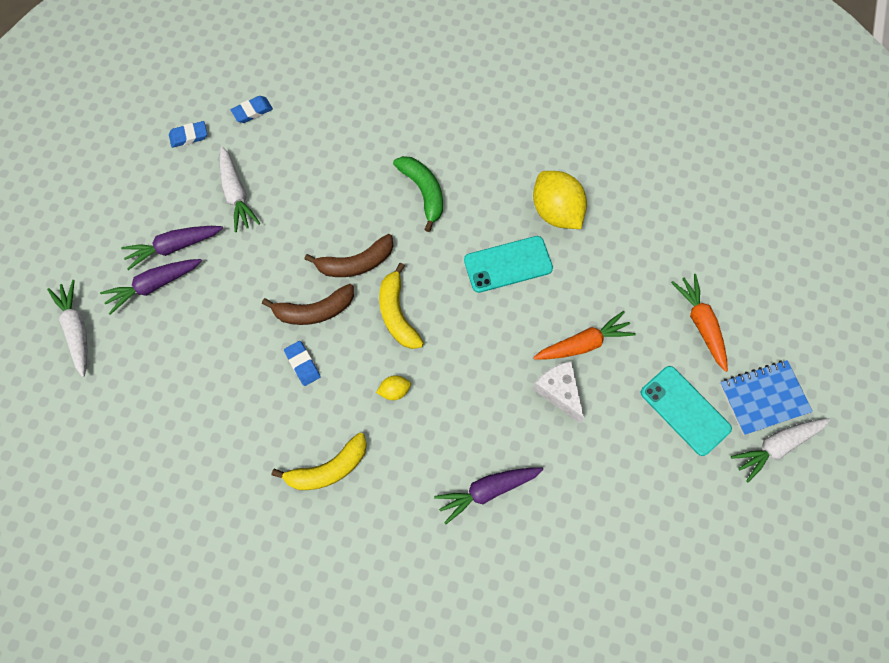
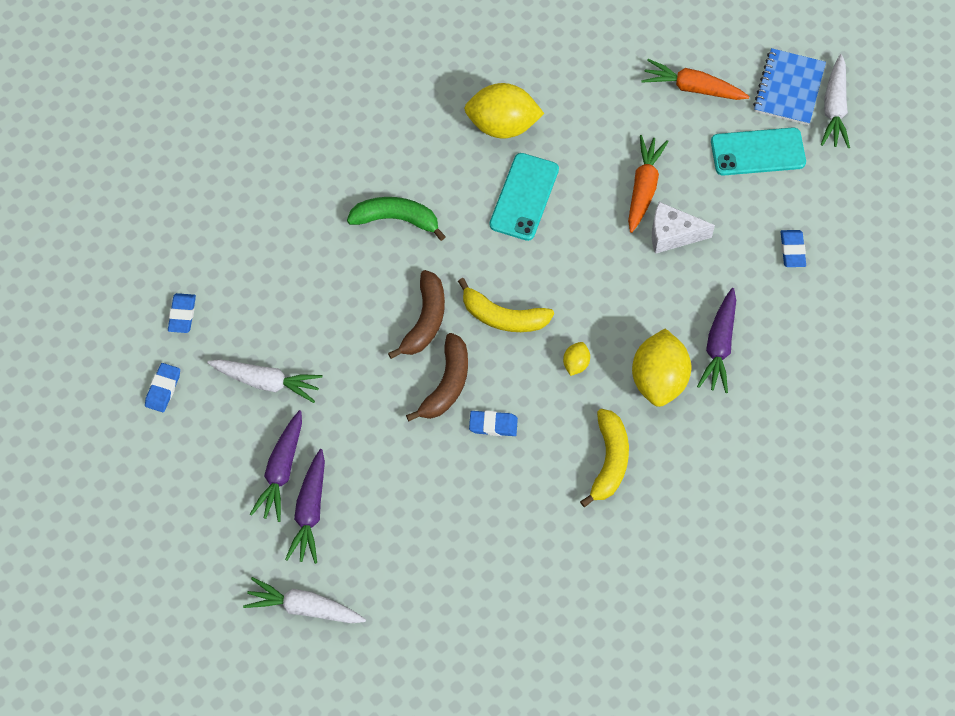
camera: 55 degrees left, 5 degrees down
(424, 462) = (659, 379): none -> yellow lemon
(617, 495) = (792, 250): none -> blue eraser

